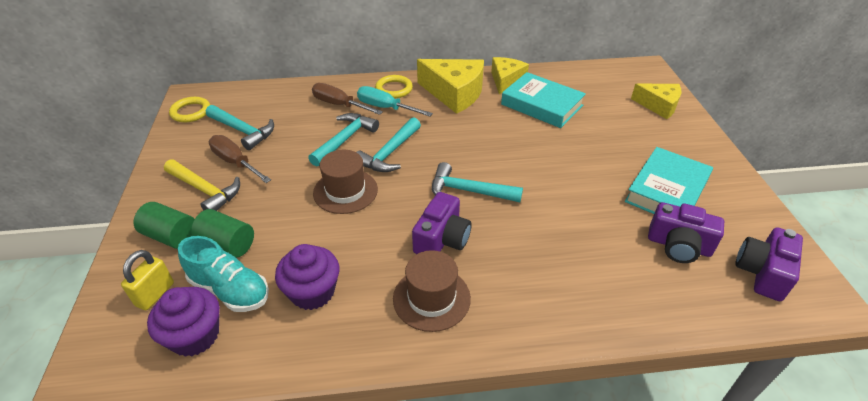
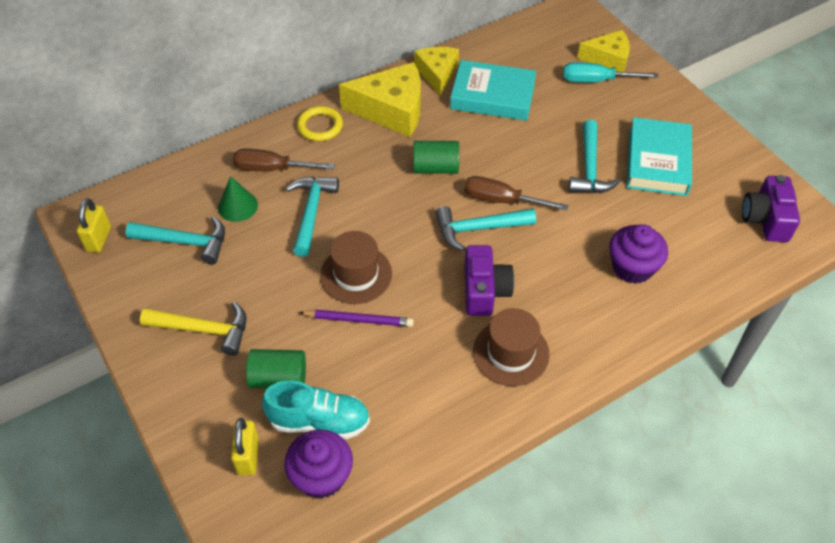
camera: 25 degrees left, 10 degrees up
(171, 236) = (212, 393): green cylinder -> green cylinder (435, 168)
(191, 112) = (99, 239): yellow ring -> yellow padlock
(236, 162) = (210, 284): brown screwdriver -> brown screwdriver (502, 200)
(297, 120) = (237, 206): none -> green cone
(312, 292) = (400, 391): purple cupcake -> purple cupcake (632, 267)
(322, 224) = (359, 320): none -> purple pencil
(386, 108) = (328, 155): turquoise screwdriver -> turquoise screwdriver (596, 80)
(390, 153) = (371, 212): turquoise hammer -> turquoise hammer (589, 168)
(678, 245) = (691, 218): purple camera -> none

